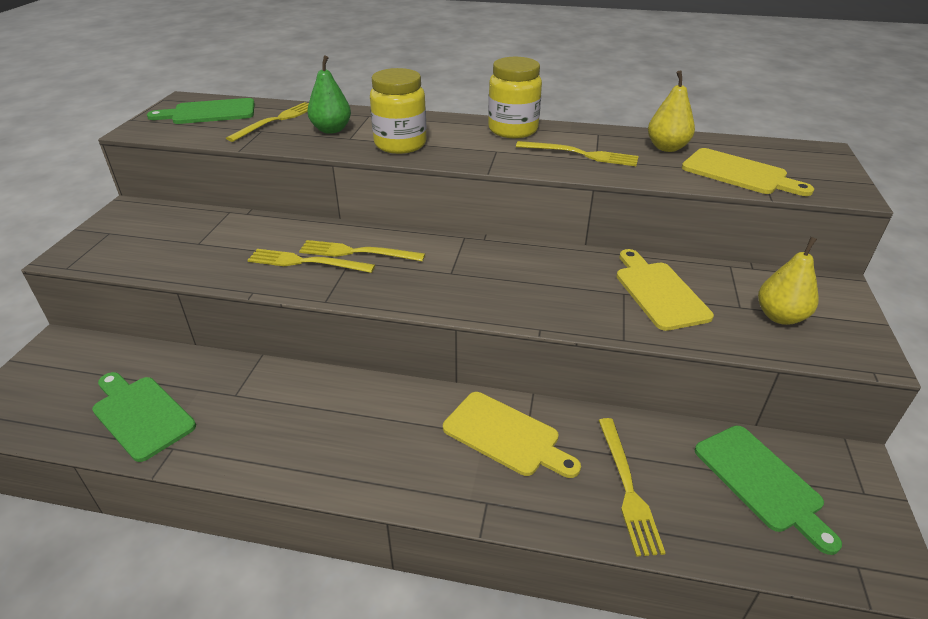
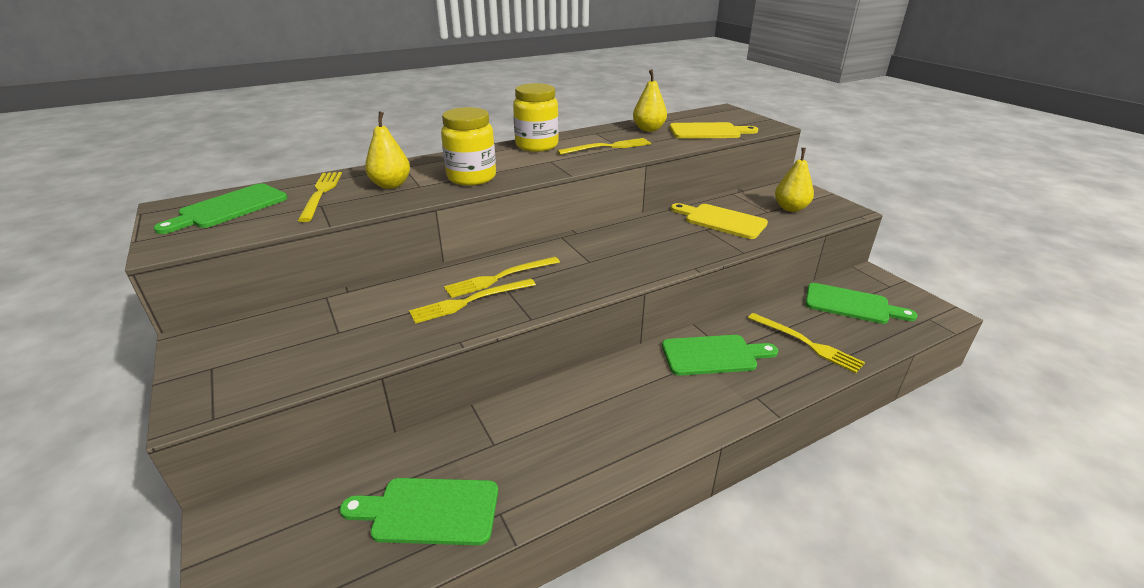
camera: 40 degrees left, 5 degrees down
(331, 130) = (391, 185): green pear -> yellow pear
(505, 436) = (713, 355): yellow cutting board -> green cutting board

